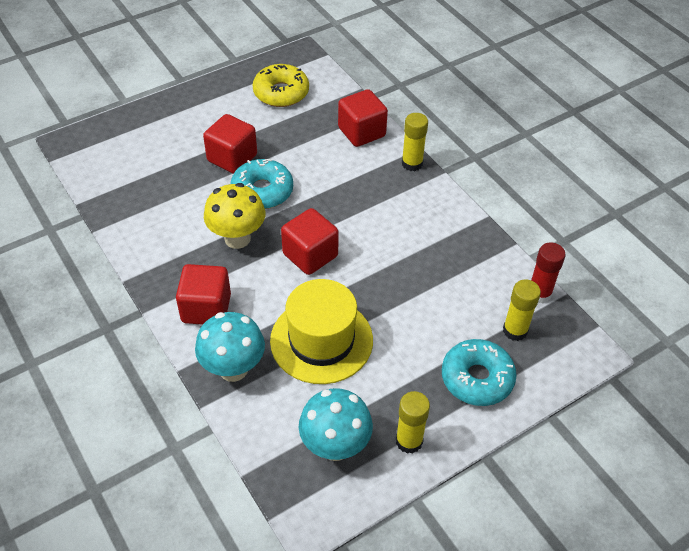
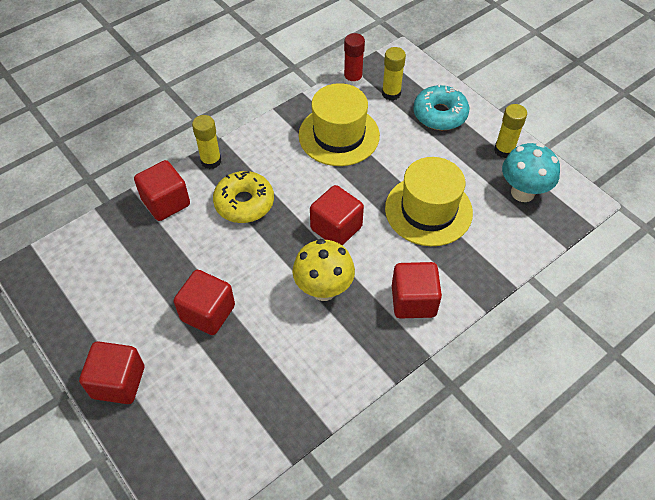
camera: 95 degrees left, 5 degrees up
(182, 107) = (118, 382): none -> red cube
(233, 369) = (473, 269): turquoise mushroom -> none
(262, 191) = (256, 277): turquoise donut -> none
(281, 93) = (98, 281): yellow donut -> yellow donut (244, 203)
(443, 270) = (339, 135): none -> yellow hat

